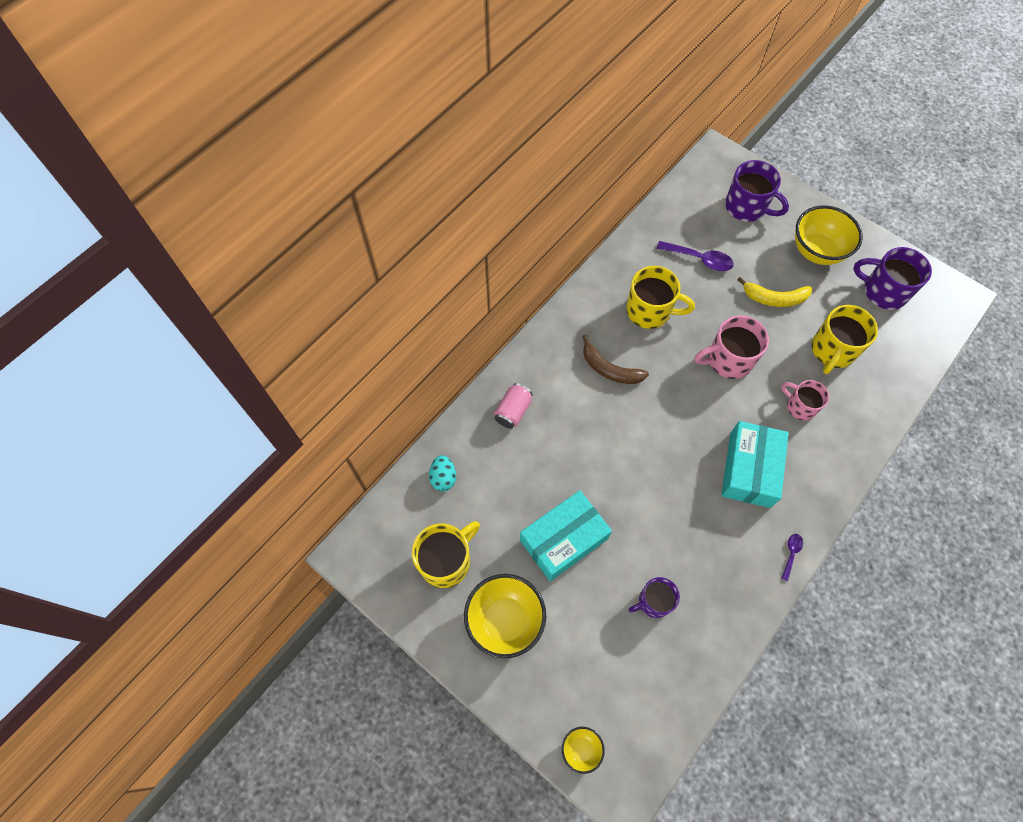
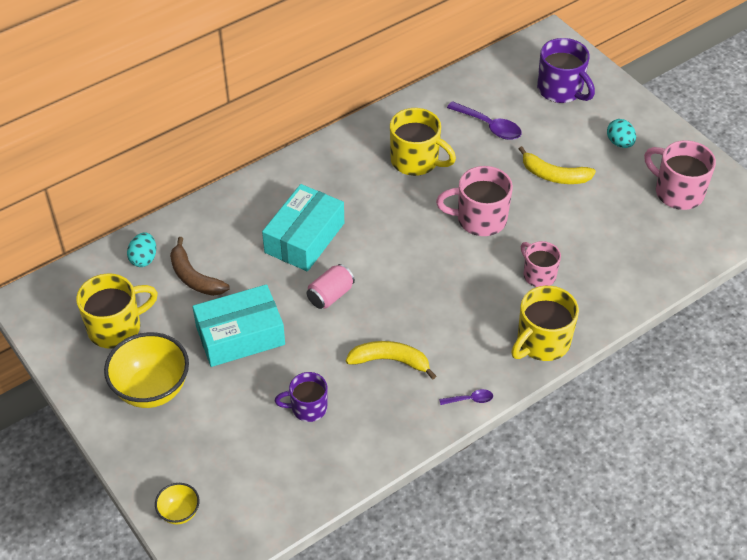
camera: 15 degrees right, 15 degrees down
(513, 411) = (237, 217): pink can -> pink can (330, 295)
(610, 369) = (352, 202): brown banana -> brown banana (194, 277)
(707, 531) = (390, 361): none -> yellow banana
(749, 469) = (459, 318): turquoise box -> turquoise box (304, 238)
(791, 553) = (470, 399): purple spoon -> purple spoon turned 45 degrees clockwise
(816, 251) = (619, 143): yellow bowl -> turquoise egg
(832, 351) = (596, 233): yellow mug -> yellow mug (542, 342)
(883, 291) = (677, 192): purple mug -> pink mug

